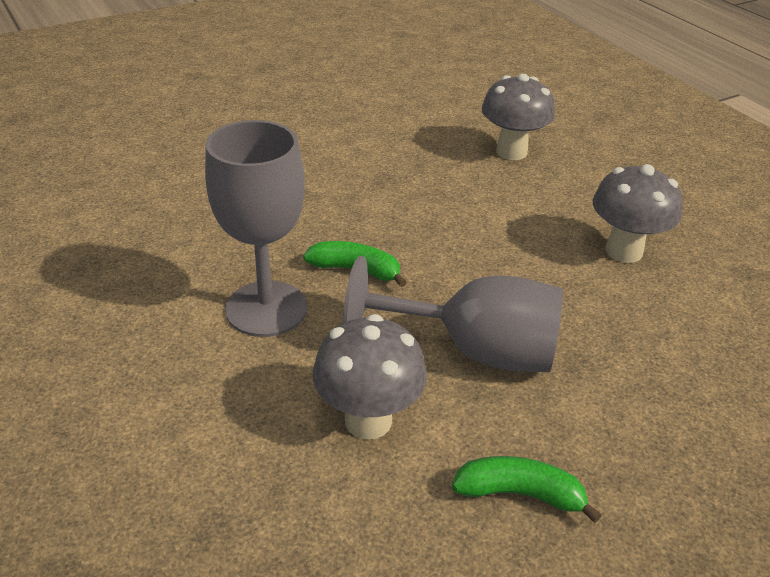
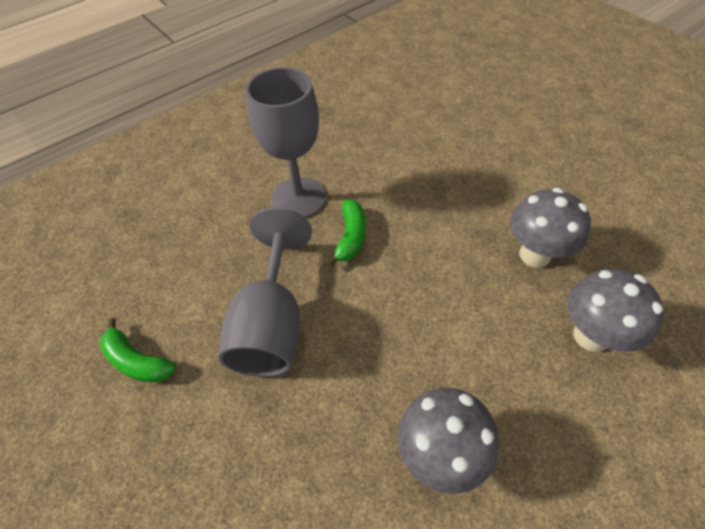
camera: 85 degrees right, 15 degrees up
(368, 420) = (201, 268): grey mushroom -> grey mushroom (535, 255)
(519, 493) = (137, 361): green banana -> green banana turned 120 degrees clockwise

